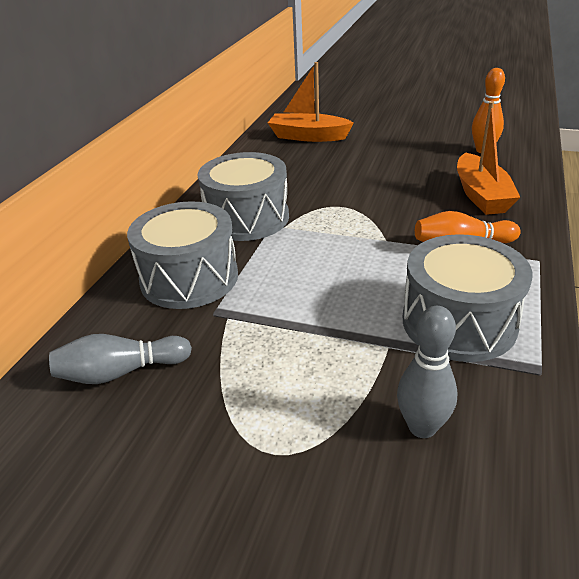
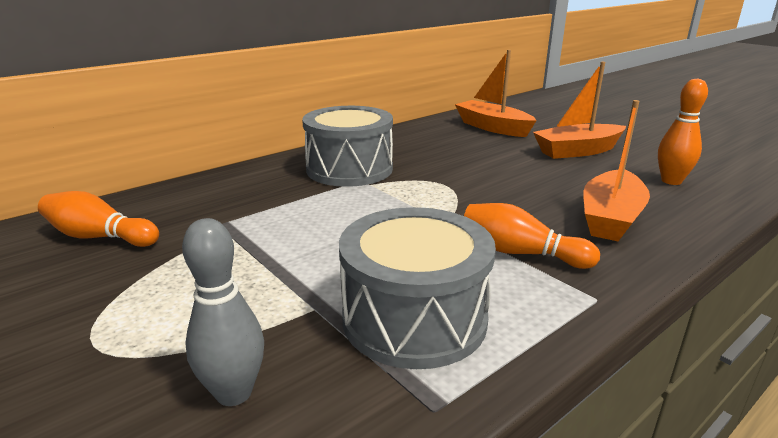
camera: 30 degrees right, 10 degrees down
(120, 372) = (99, 237): grey bowling pin -> orange bowling pin
(189, 278) = (242, 194): grey drum -> none
(397, 142) = (577, 151): none -> orange boat

